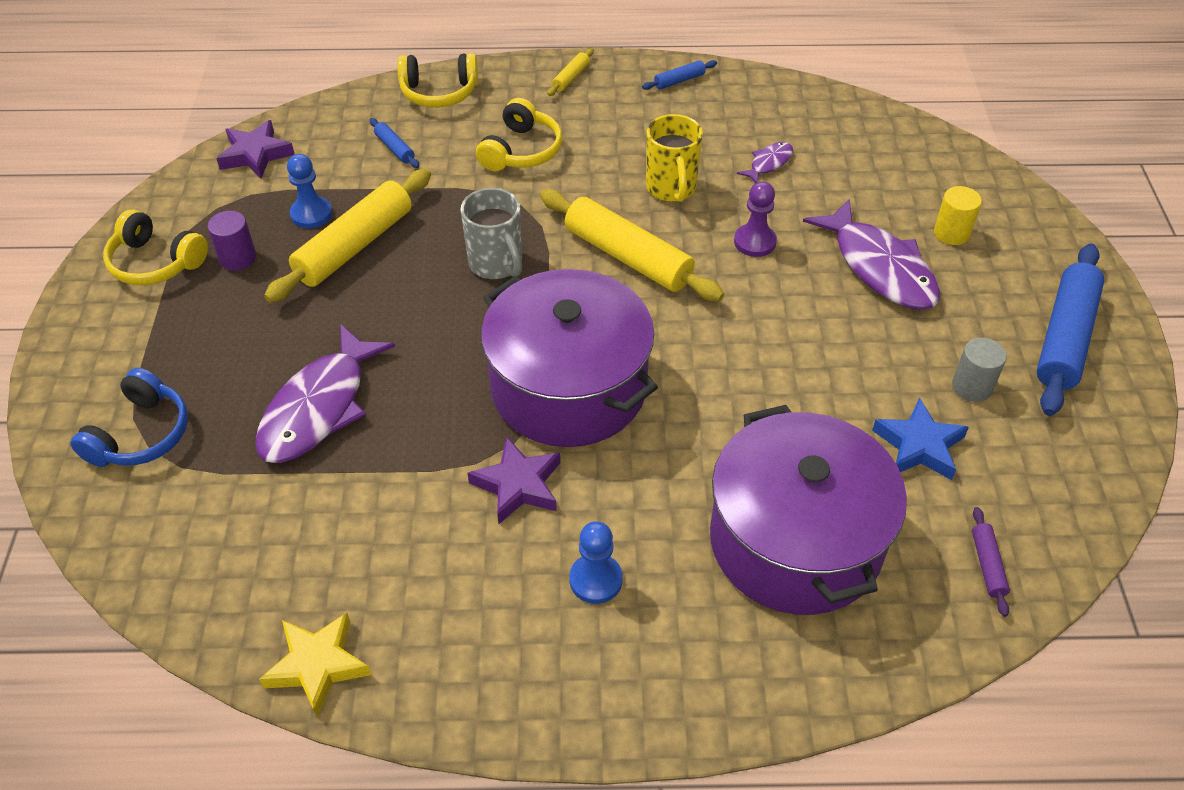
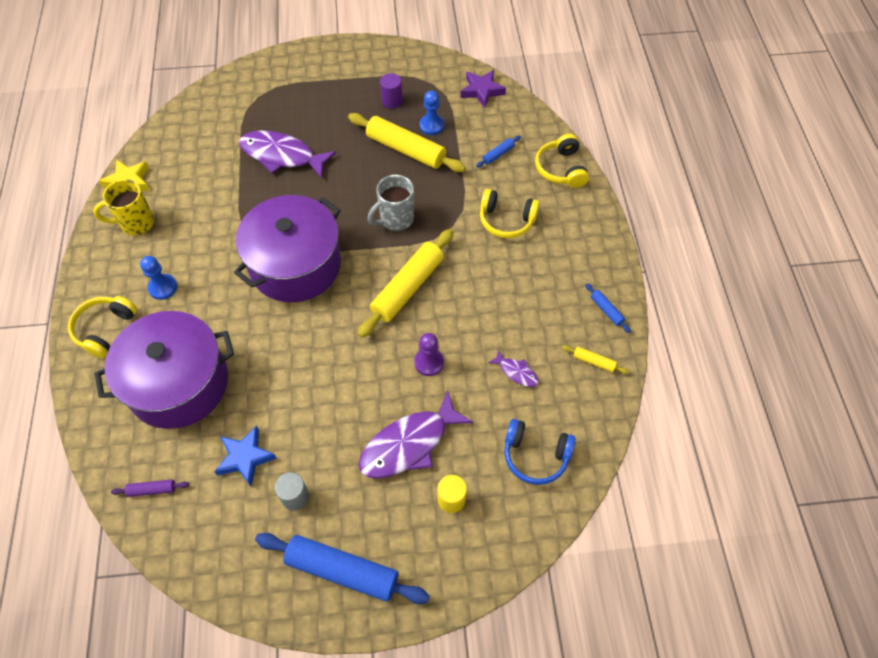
camera: 85 degrees right, 10 degrees up
(140, 434) = (266, 91): blue headphones -> blue headphones (535, 455)
(156, 262) = (386, 69): yellow headphones -> yellow headphones (105, 329)
(518, 485) = (226, 247): purple star -> none
(571, 77) = (594, 241): yellow rolling pin -> yellow rolling pin (593, 362)
(671, 189) = (478, 310): yellow mug -> yellow mug (136, 223)

